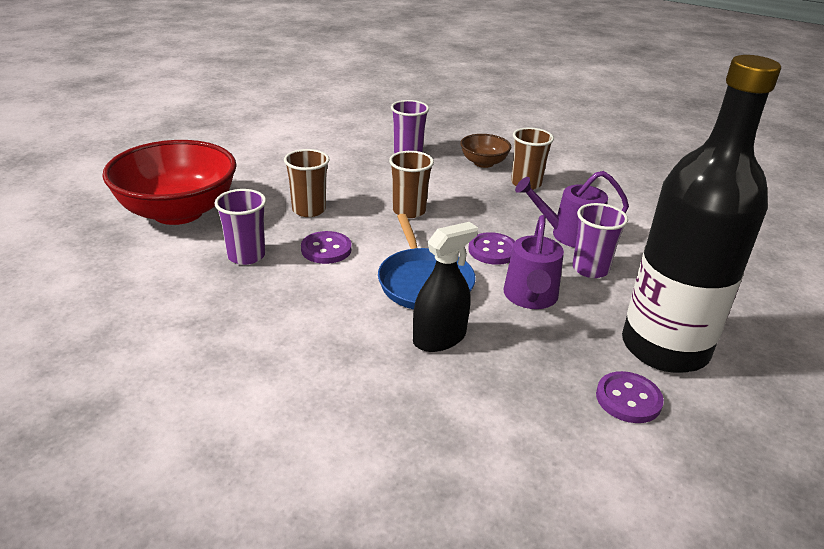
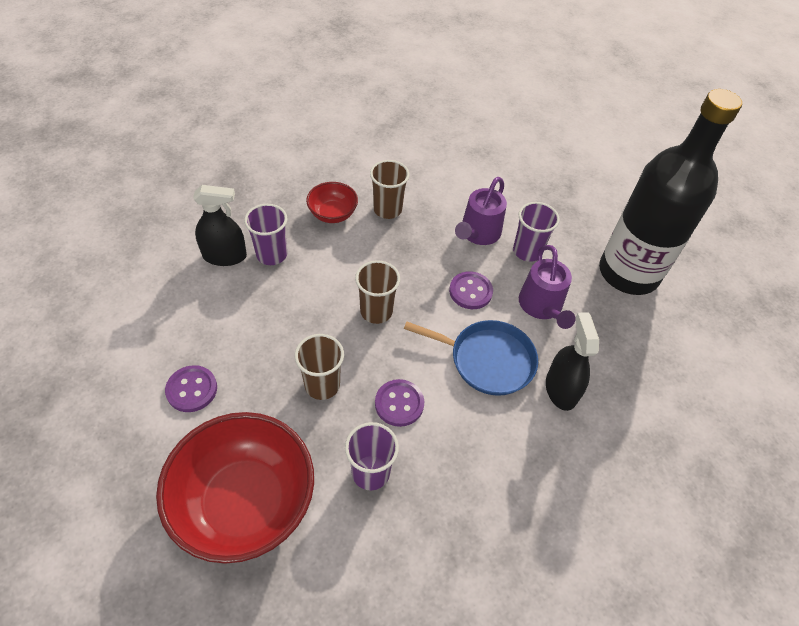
camera: 60 degrees left, 20 degrees up
(383, 138) = (225, 256): none -> black spray bottle
(483, 163) = (332, 214): brown bowl -> red bowl
(530, 297) = (542, 307): purple watering can -> purple watering can turned 45 degrees clockwise
(628, 399) = (666, 325): purple button -> purple button (192, 389)

